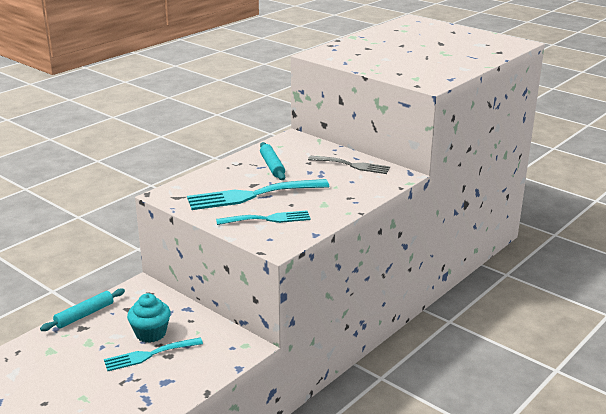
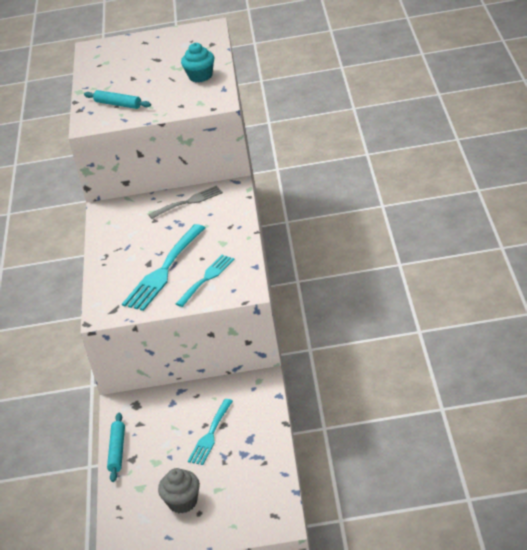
camera: 40 degrees left, 10 degrees up
(50, 385) = (182, 502): none -> grey cupcake
(151, 333) = (186, 423): turquoise cupcake -> turquoise cupcake (200, 76)
(272, 166) = (134, 241): turquoise rolling pin -> turquoise rolling pin (118, 104)

